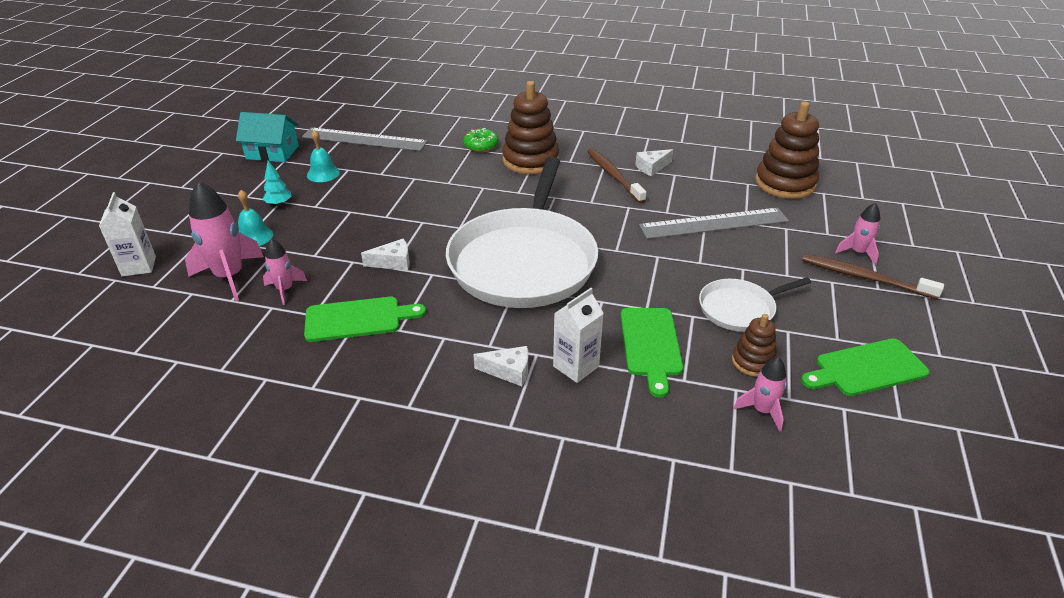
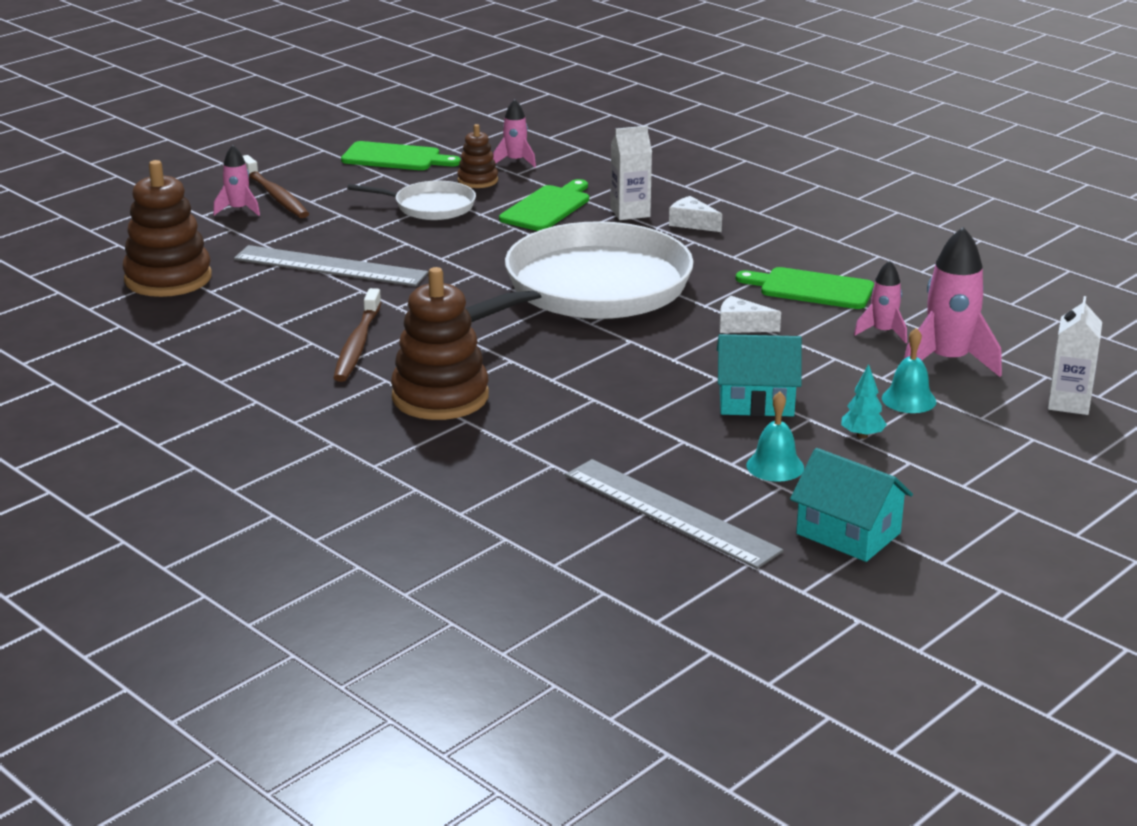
camera: 150 degrees left, 10 degrees down
(352, 208) = (756, 401): none -> turquoise house
(481, 146) = (486, 442): green donut -> none
(652, 167) = (290, 340): white cheese -> none

